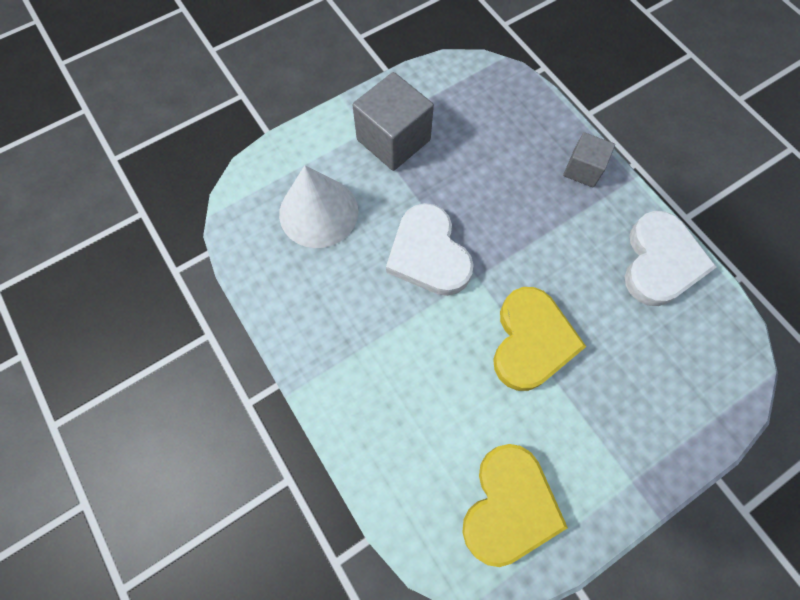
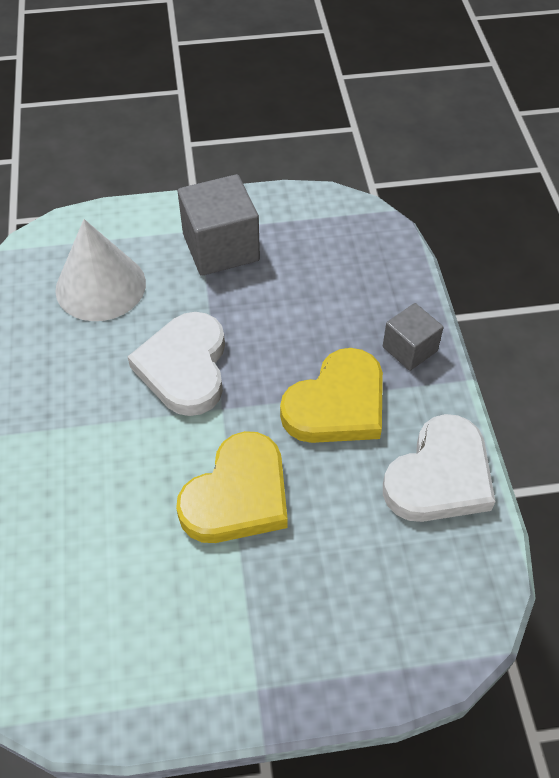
camera: 25 degrees right, 15 degrees down
(509, 505) = (104, 646): yellow heart -> yellow heart (337, 404)

